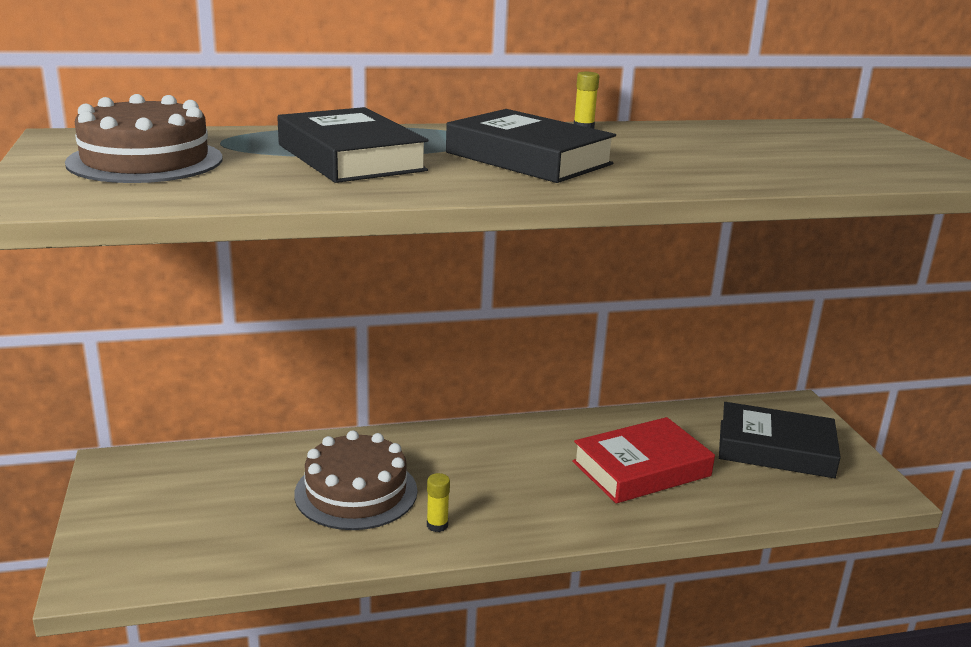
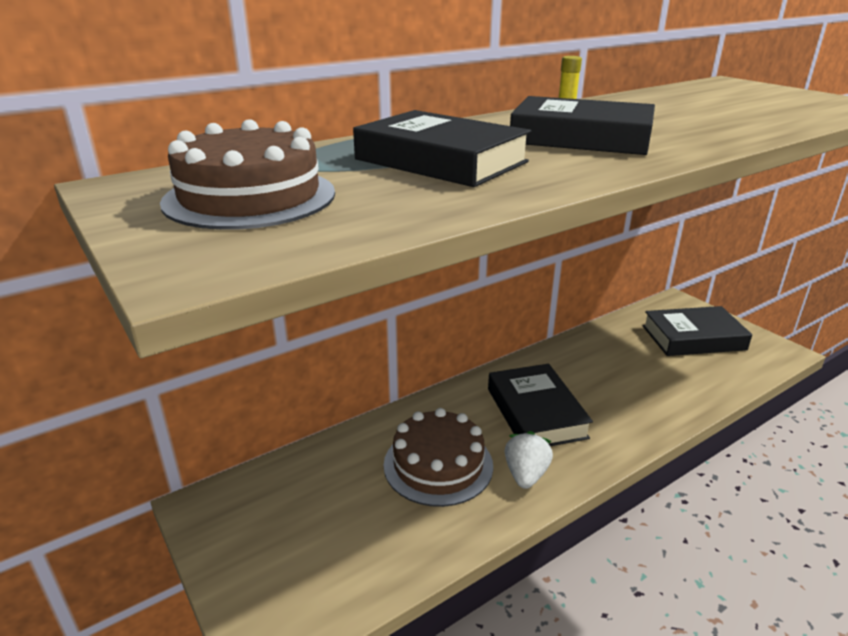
camera: 20 degrees left, 5 degrees up
(437, 525) = (526, 475): yellow glue stick -> white strawberry
(502, 474) = (535, 413): none -> black book
(641, 469) = (625, 379): red book -> none

